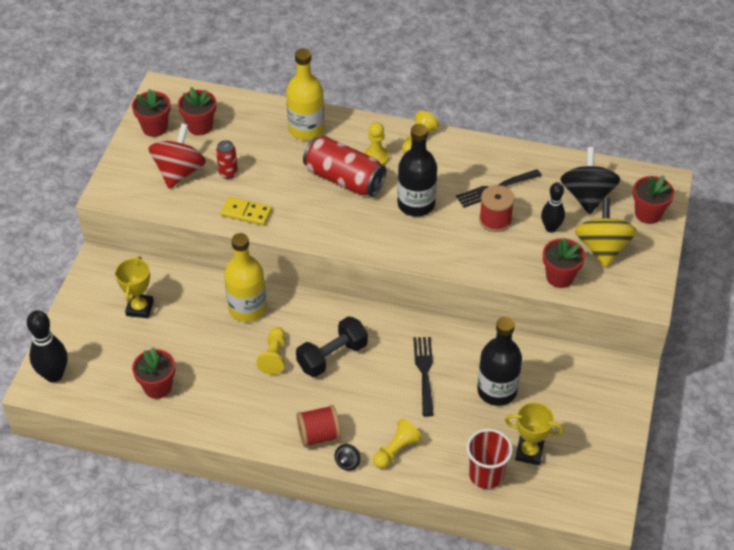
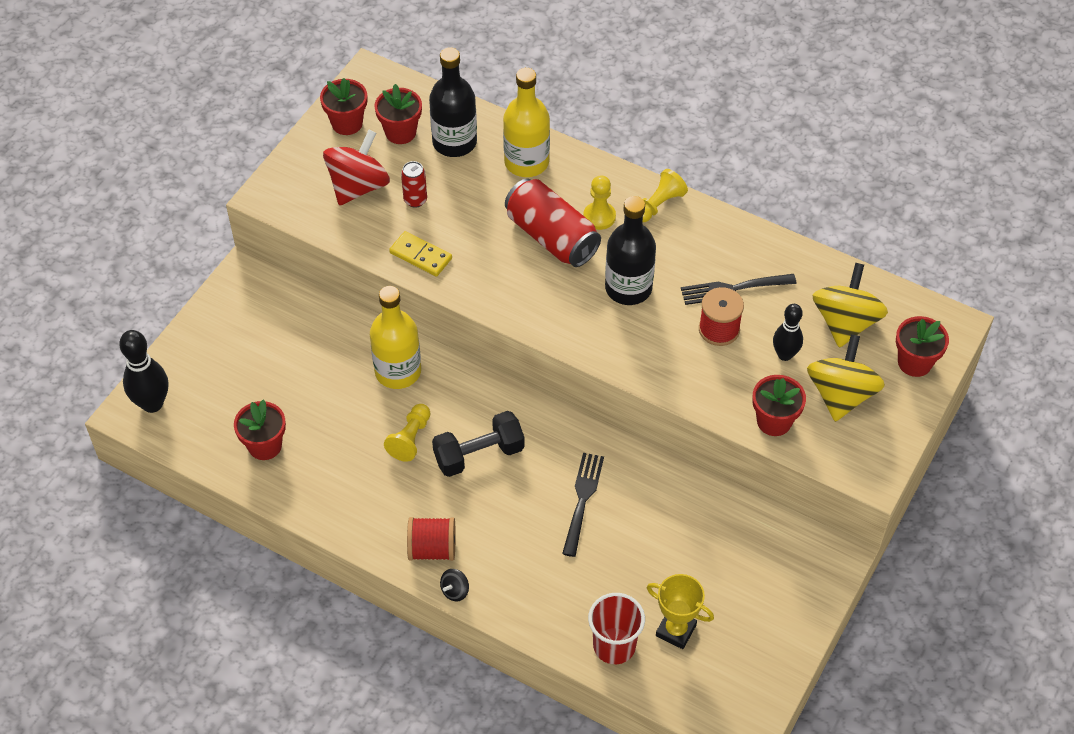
camera: 15 degrees right, 5 degrees up
(139, 308) = (273, 343): yellow trophy -> none
(396, 450) = (517, 589): yellow pawn -> none
(497, 391) = (662, 543): black bottle -> black bottle (454, 142)
(587, 196) = (845, 322): black spinning top -> yellow spinning top

